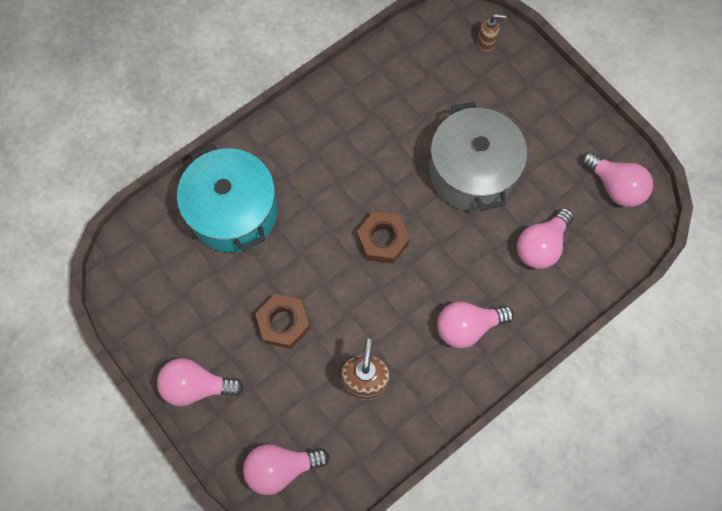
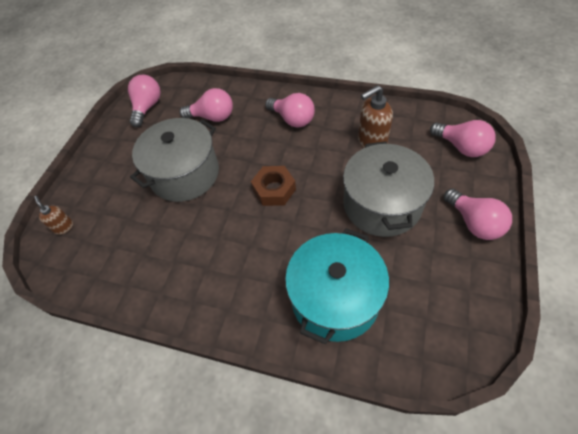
camera: 120 degrees left, 15 degrees down
(284, 323) = (382, 204): brown nut -> grey pot

